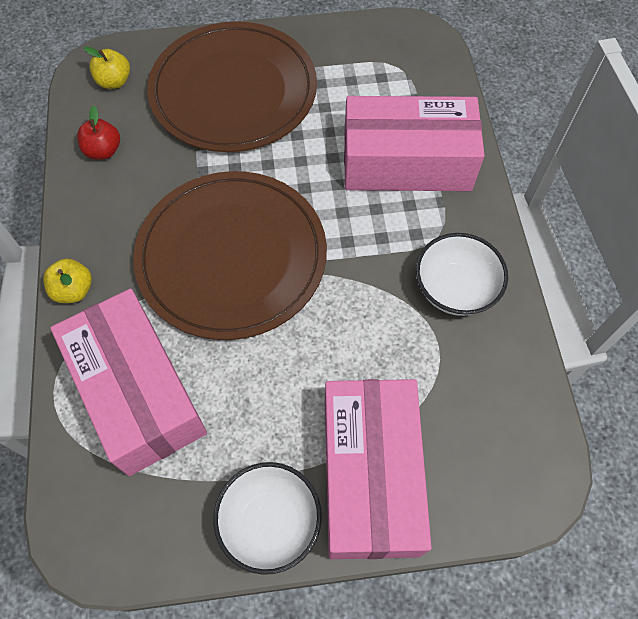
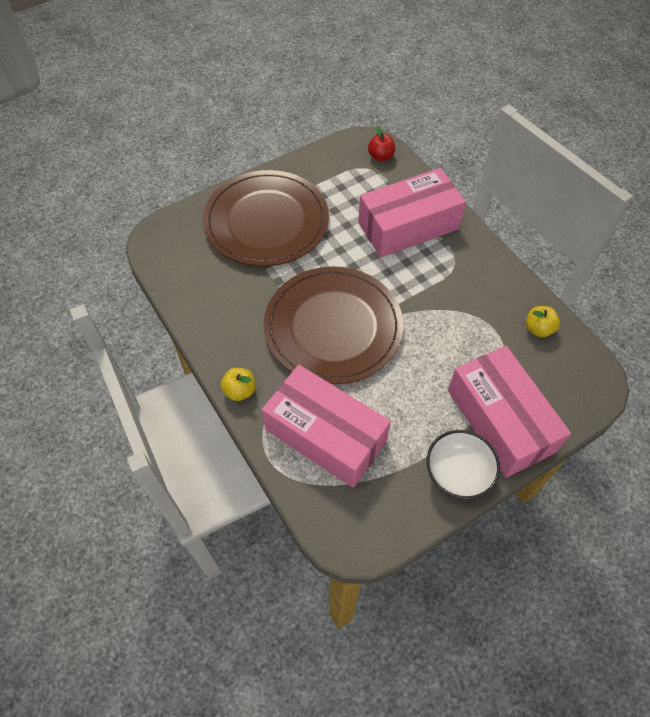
camera: 25 degrees left, 5 degrees down
(103, 151) = (200, 293): red apple -> red apple (380, 156)
(114, 81) = (177, 244): yellow apple -> yellow apple (538, 329)
(455, 289) = (484, 291): white bowl -> none

